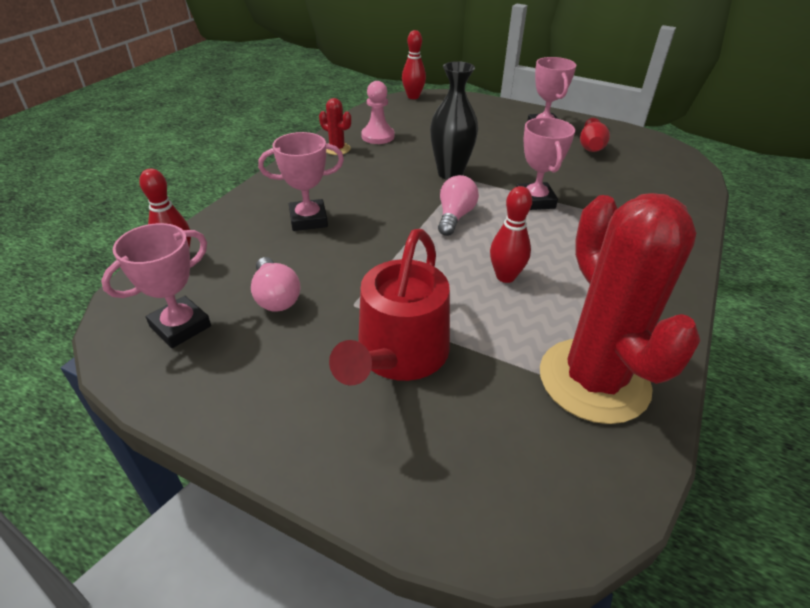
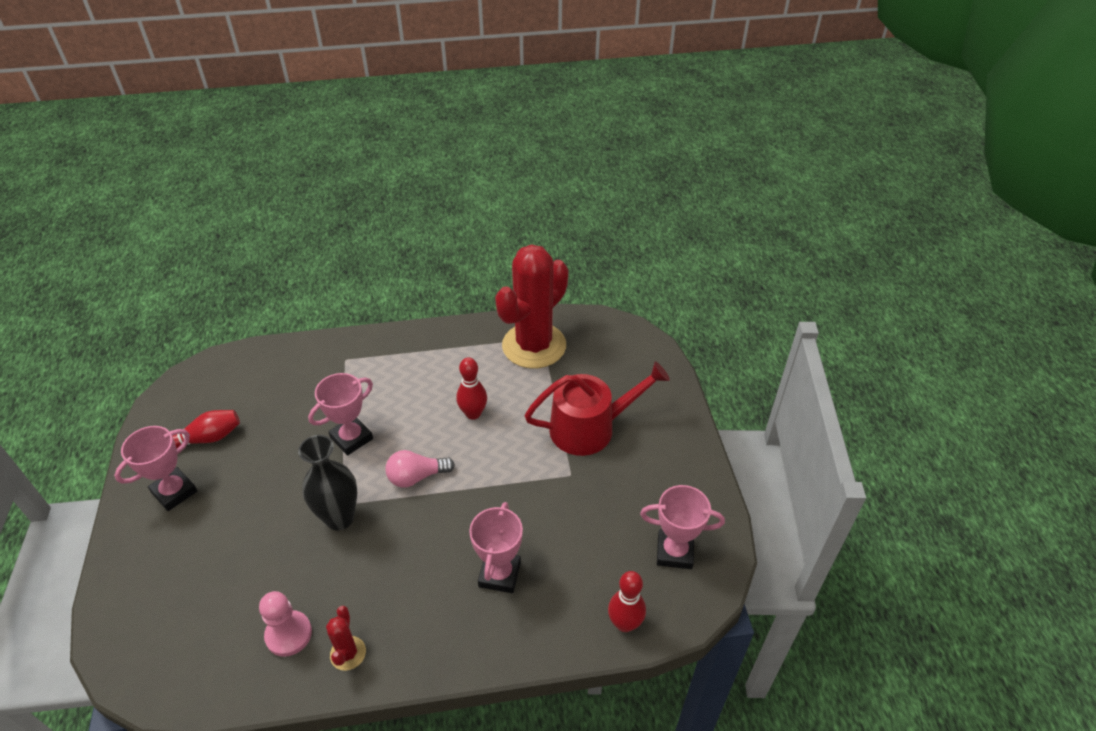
camera: 125 degrees left, 5 degrees up
(276, 297) = (602, 522): pink light bulb -> none
(308, 219) = (499, 574): pink trophy -> pink trophy turned 60 degrees clockwise
(413, 97) = (128, 677): red bowling pin -> none

